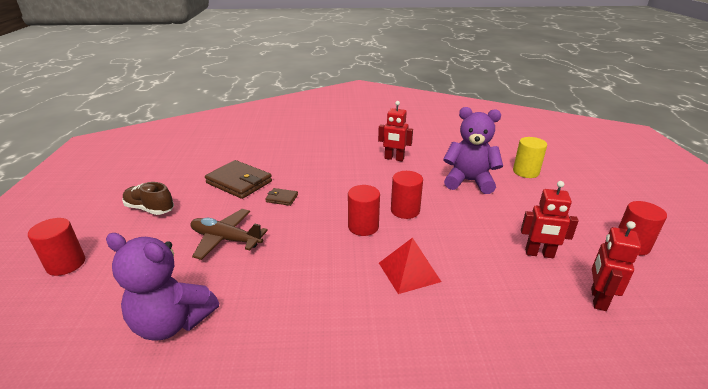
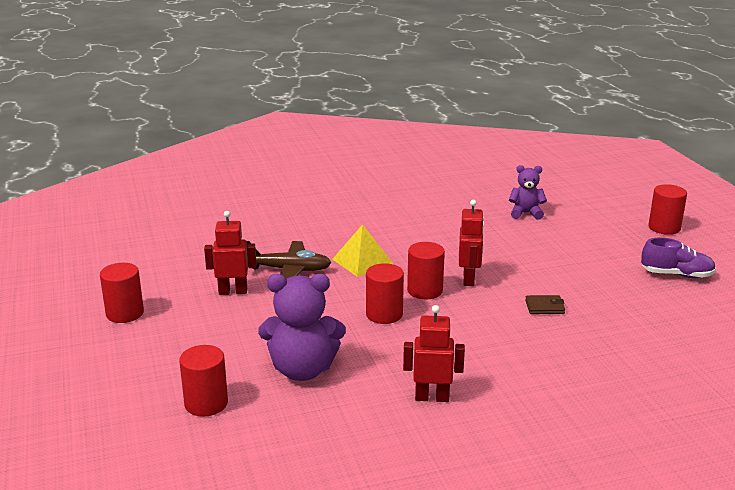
camera: 165 degrees right, 5 degrees down
(150, 209) = (676, 275): brown shoe -> purple shoe
(172, 322) = (525, 213): purple teddy bear -> purple teddy bear, size x0.58
(226, 239) = (555, 261): brown plane -> brown plane (288, 270)
(239, 182) = (624, 319): brown wallet -> none
(409, 272) = (362, 261): red pyramid -> yellow pyramid
(525, 172) = (206, 403): yellow cylinder -> red cylinder
(598, 299) = (195, 265): red robot -> red robot (469, 279)

